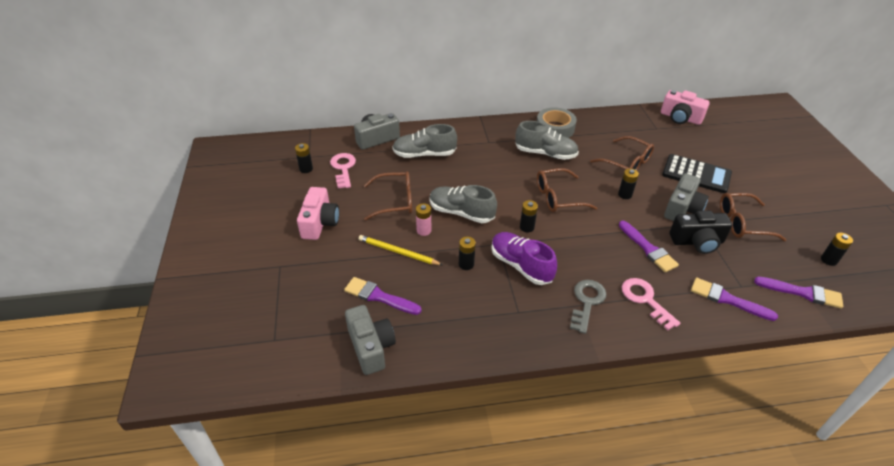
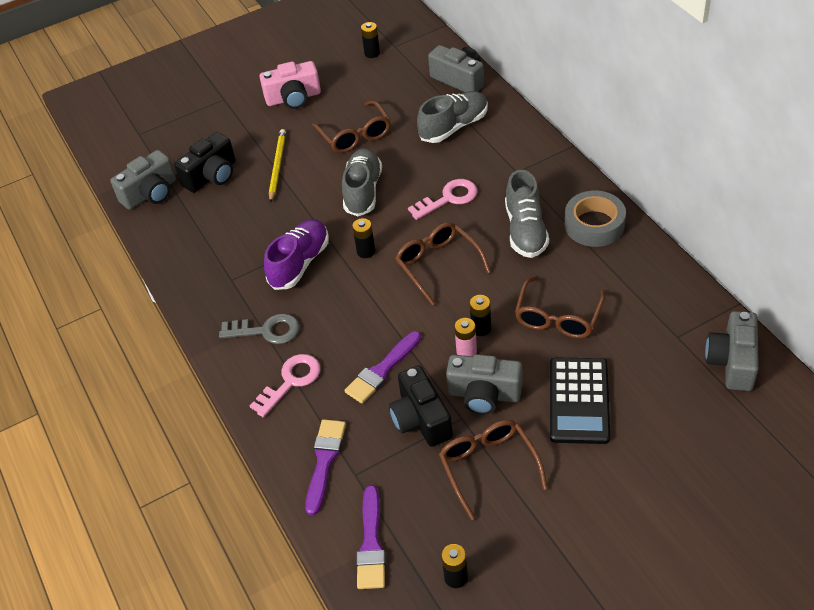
camera: 75 degrees right, 5 degrees up
(343, 168) = (389, 77): pink key -> pink key (448, 198)
(379, 296) = (212, 176): purple brush -> black camera
(424, 154) = (454, 127): grey shoe -> grey shoe turned 75 degrees clockwise
(424, 230) = (318, 173): pink battery -> pink battery (466, 351)
(466, 264) = (282, 221): black battery -> none
(680, 118) = (732, 362): pink camera -> grey camera

